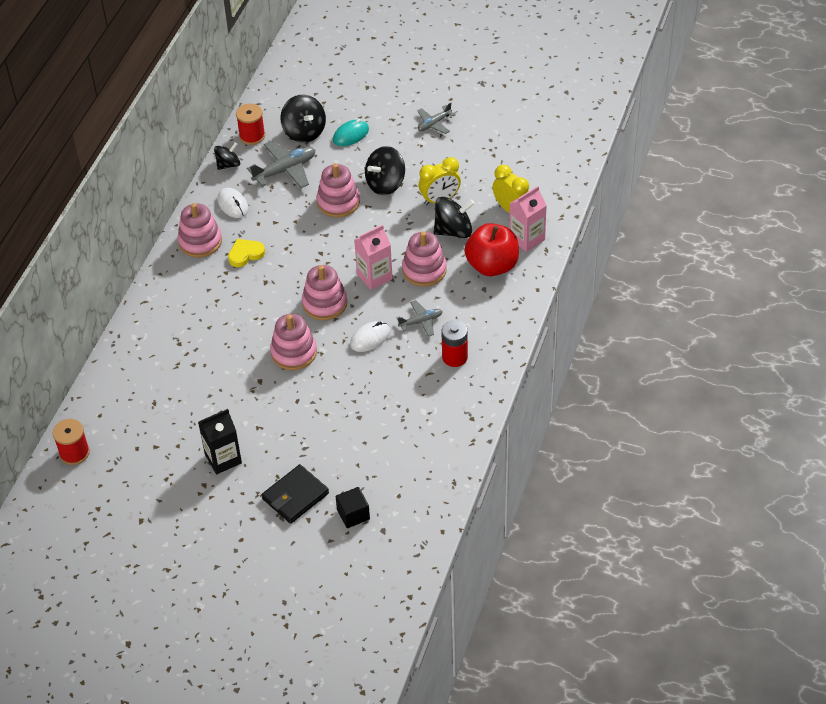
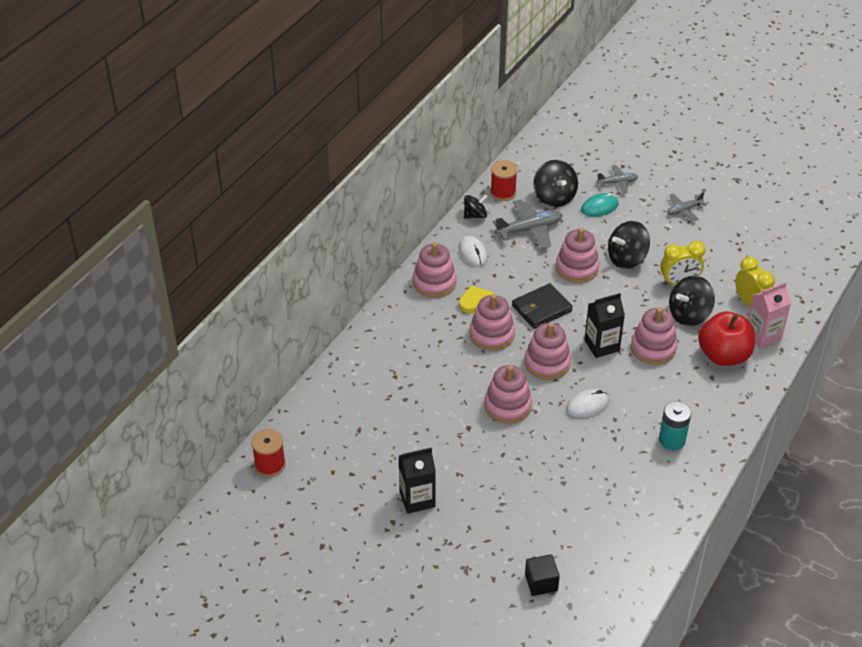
camera: 10 degrees right, 5 degrees down
(266, 285) = (492, 334): none -> pink stacking toy
(295, 496) = (484, 551): black wallet -> black wallet (541, 308)
(374, 276) = (601, 345): pink carton -> black carton
(421, 322) = (642, 398): grey plane -> grey plane (617, 182)
(454, 231) = (689, 315): black spinning top -> black spinning top turned 150 degrees clockwise
(454, 357) = (672, 440): red battery -> turquoise battery

